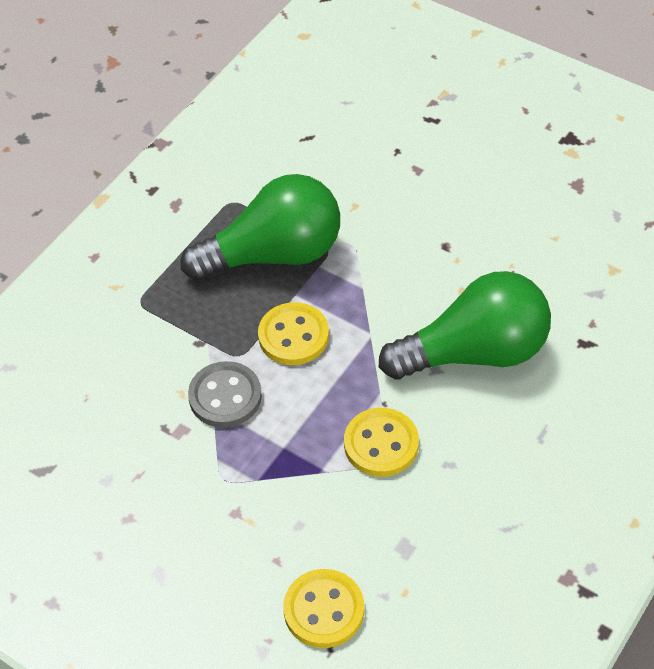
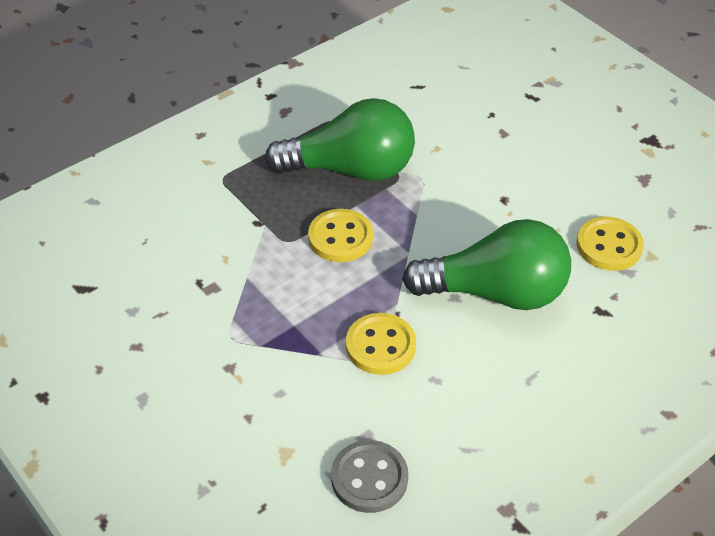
camera: 15 degrees right, 5 degrees down
(225, 396) = (261, 271): grey button -> grey button (369, 478)
(324, 610) = (271, 471): yellow button -> yellow button (609, 246)

